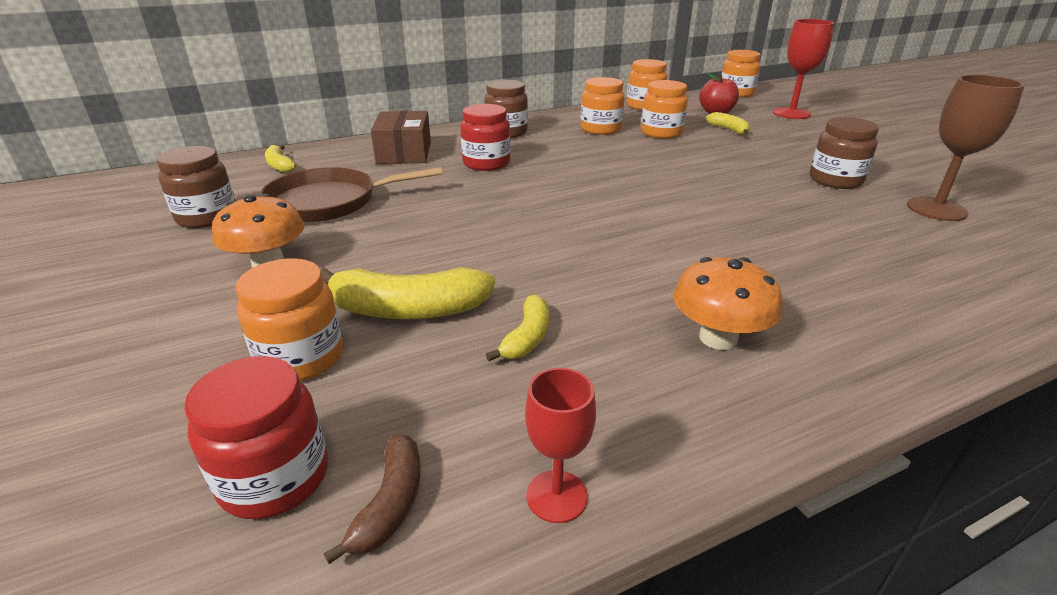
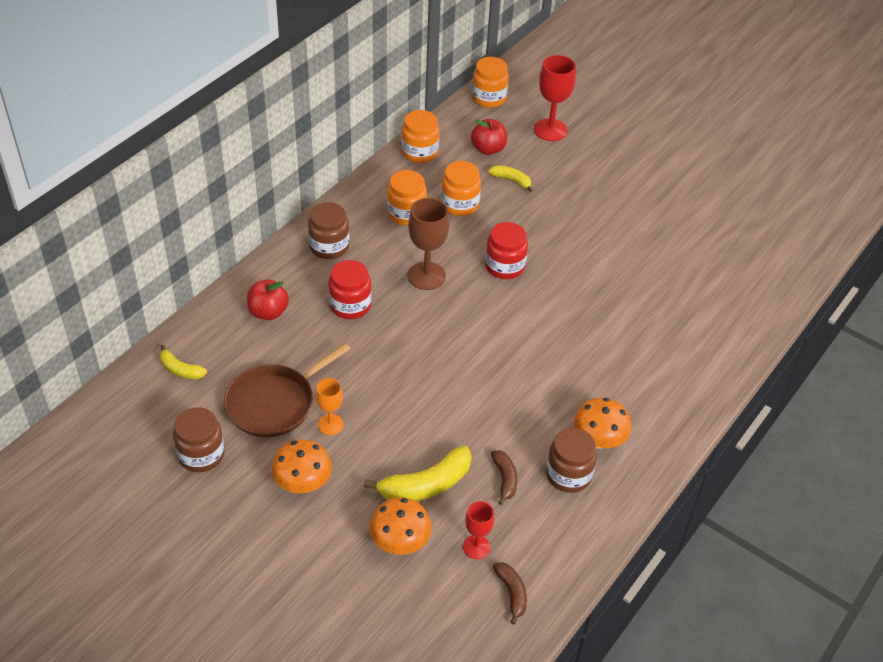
camera: 30 degrees left, 15 degrees up
(274, 478) = (454, 605): red jar -> red jar (504, 266)
(301, 358) = (400, 542): orange jar -> orange mushroom
(363, 229) = (330, 424): none -> orange goblet
(404, 153) = (268, 312): brown box -> red apple
(527, 338) = (505, 479): yellow banana -> brown banana
(556, 496) = (573, 561): red goblet -> red goblet (476, 547)
(835, 180) = (613, 242): brown jar -> brown jar (568, 475)
(936, 209) = (683, 261): brown goblet -> brown goblet (426, 276)

